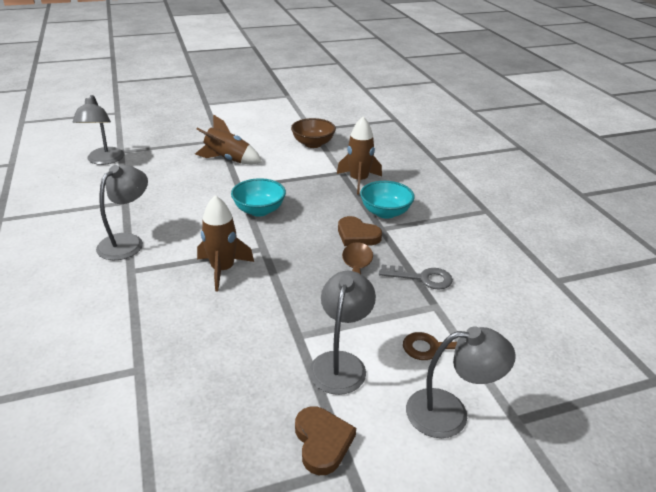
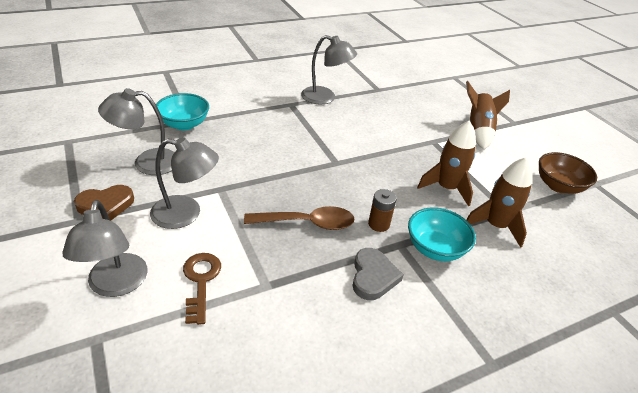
camera: 80 degrees right, 5 degrees up
(104, 160) = (434, 72): grey lamp -> grey lamp (147, 162)
(223, 269) = (300, 144): brown rocket -> brown rocket (446, 188)
(259, 210) = (396, 156): turquoise bowl -> turquoise bowl (184, 124)
(357, 235) = (378, 224): brown heart -> brown battery
(418, 247) = (373, 276): none -> grey heart
(422, 278) = (313, 276): grey key -> none

